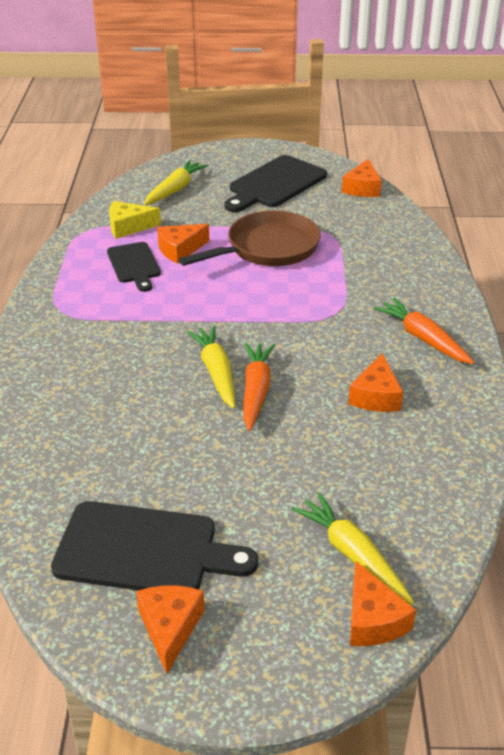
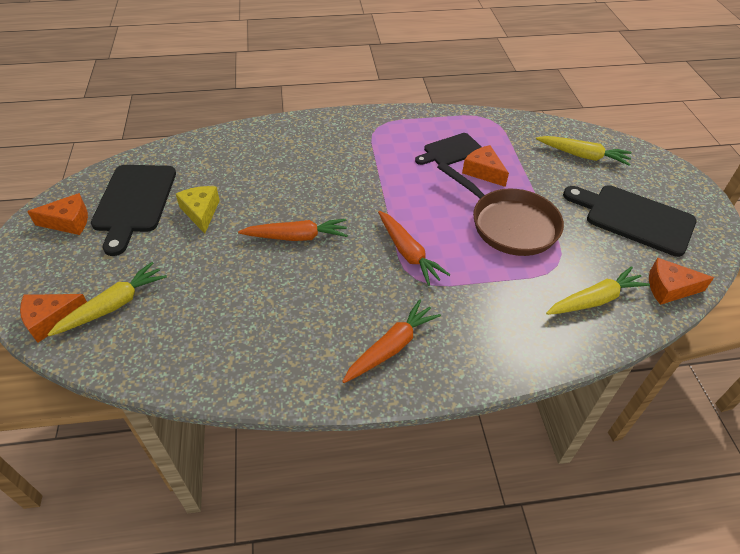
camera: 80 degrees right, 10 degrees up
(128, 227) = (506, 139): yellow cheese -> yellow cheese (201, 212)
(216, 372) = (317, 213): yellow carrot -> yellow carrot (595, 300)
(297, 314) = (408, 253): none -> orange carrot
(376, 396) = (298, 313): orange cheese -> none

